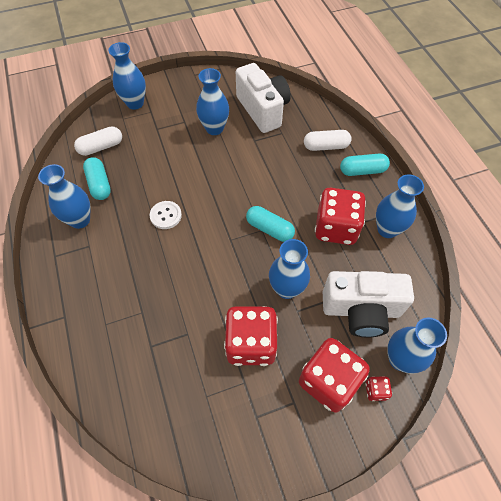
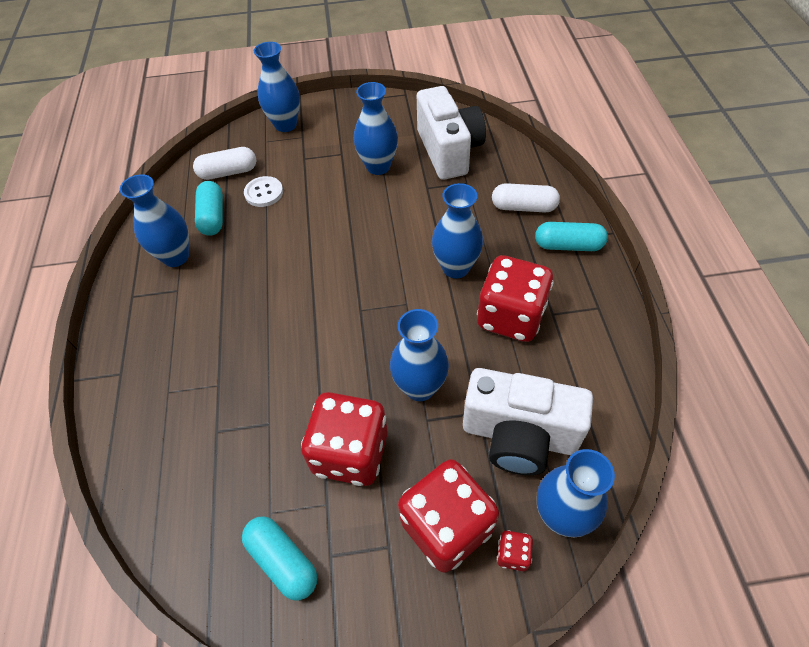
camera: 15 degrees right, 5 degrees down
(166, 215) = (284, 267): white button -> white button (264, 193)
(269, 229) = (417, 304): turquoise capsule -> turquoise capsule (282, 561)
(387, 229) = (585, 329): blue vase -> blue vase (455, 267)

